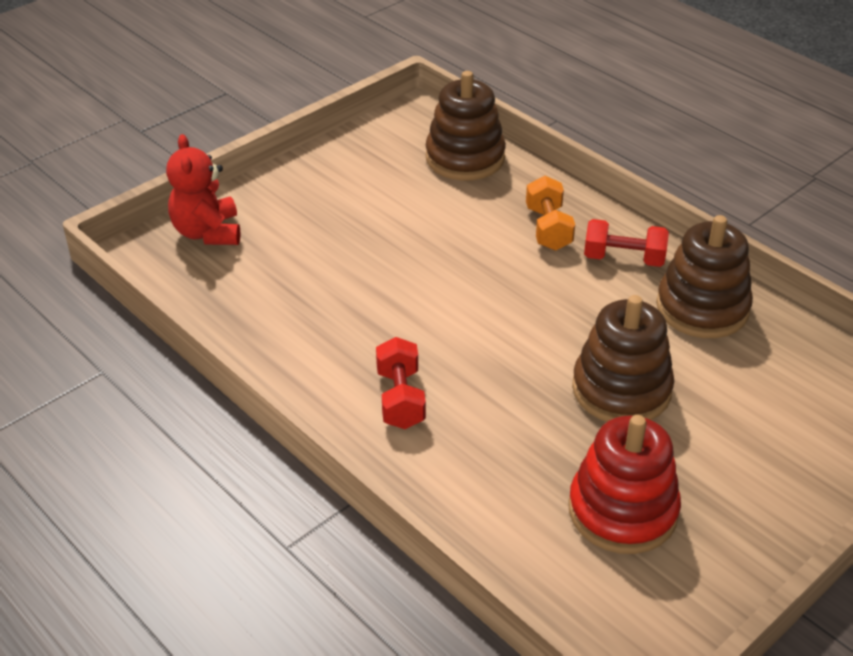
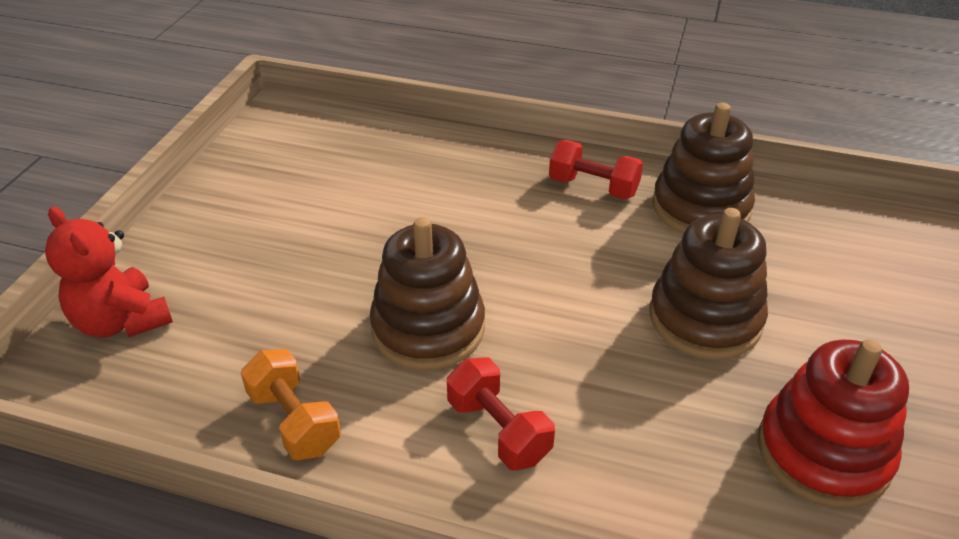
camera: 30 degrees left, 0 degrees up
(465, 158) = (363, 141): brown stacking toy -> brown stacking toy (428, 328)
(548, 228) = (500, 183): orange dumbbell -> orange dumbbell (294, 421)
(623, 259) = (593, 187): red dumbbell -> red dumbbell turned 45 degrees clockwise

